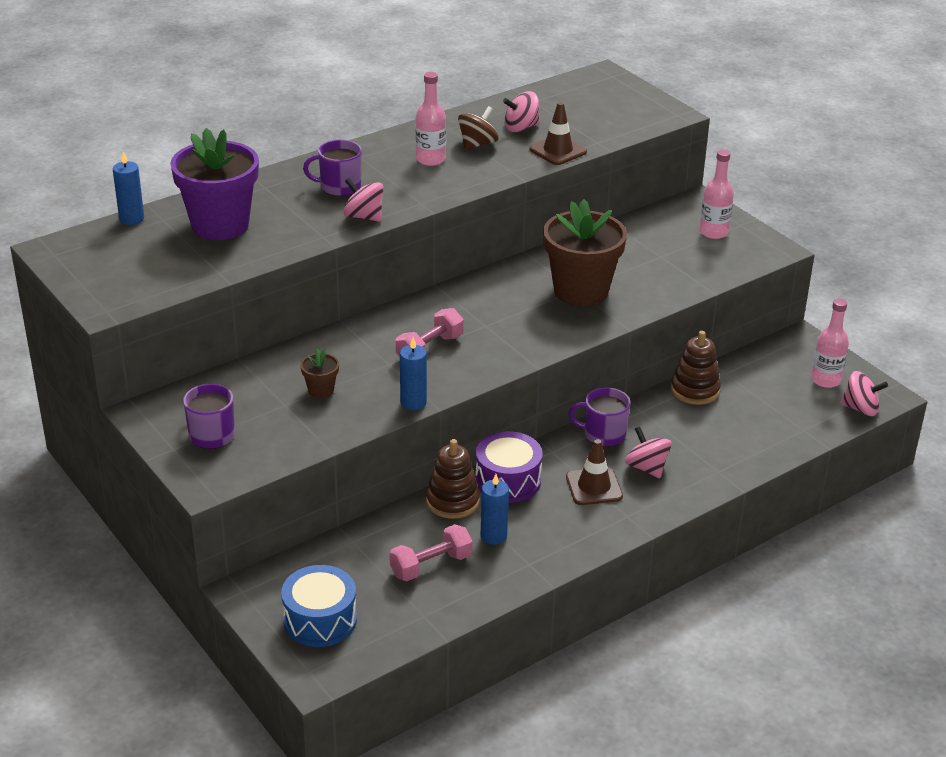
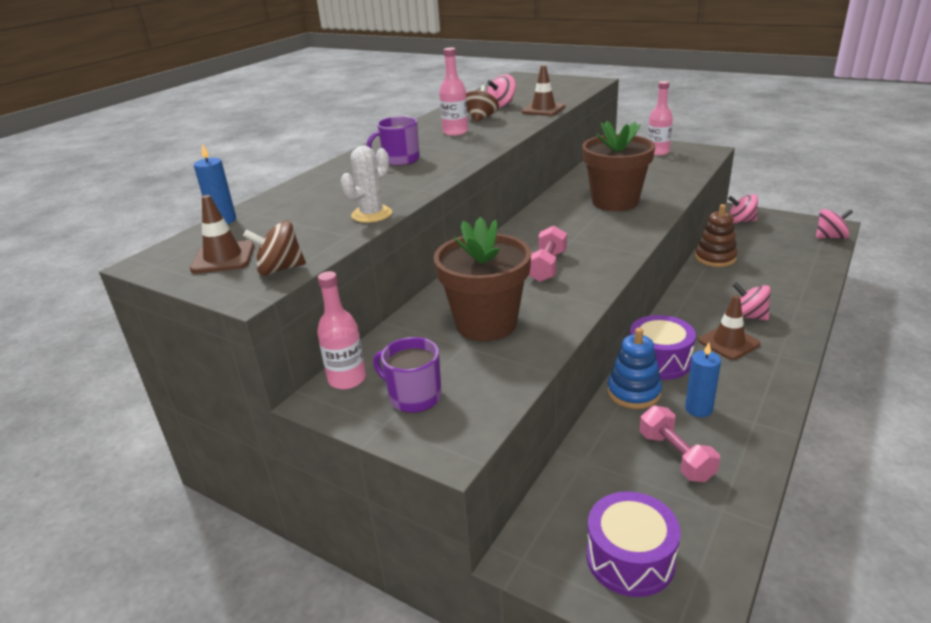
camera: 20 degrees left, 5 degrees down
(107, 264) = (223, 258): none -> brown traffic cone
(142, 292) = (280, 269): none -> brown spinning top
(220, 225) = (317, 204): purple flower pot -> none
(256, 254) = (371, 214): none -> white cactus
(320, 620) = (630, 558): blue drum -> purple drum
(321, 390) = (486, 324): brown flower pot -> brown flower pot, size x2.33
(363, 216) = (442, 171): pink spinning top -> pink spinning top (740, 221)
(413, 402) = (579, 308): blue candle -> none
(431, 565) = (676, 456): pink dumbbell -> pink dumbbell turned 60 degrees counterclockwise
(452, 501) = (633, 392): brown stacking toy -> blue stacking toy
(603, 434) = (690, 304): purple mug -> none
(825, 380) = (787, 228): pink bottle -> pink bottle (347, 379)

